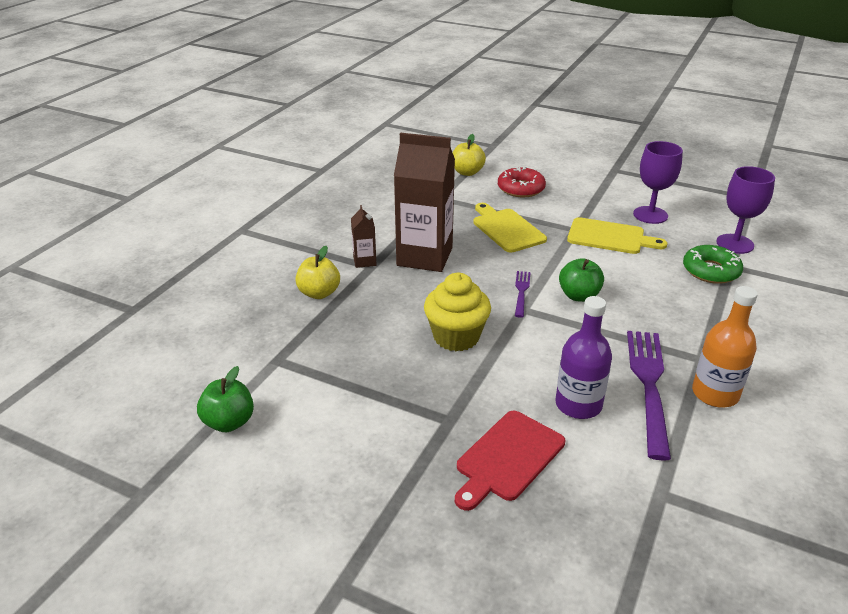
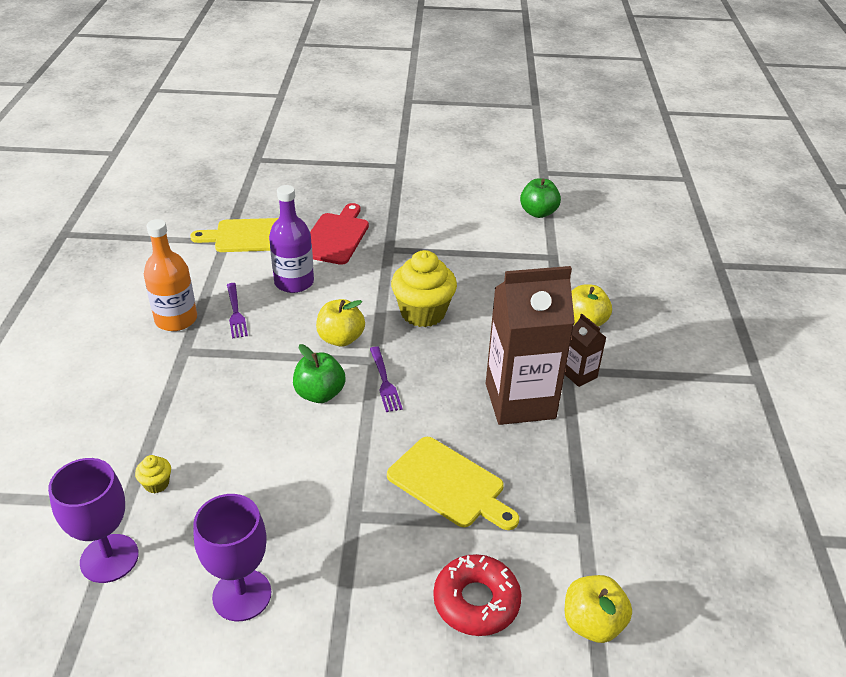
camera: 155 degrees right, 5 degrees up
(546, 333) = (341, 339): none -> yellow apple
(610, 237) = (300, 513): yellow cutting board -> yellow cutting board (250, 236)
(649, 385) = (236, 312): purple fork -> purple fork, size x0.50
(711, 271) = (156, 484): green donut -> yellow cupcake

